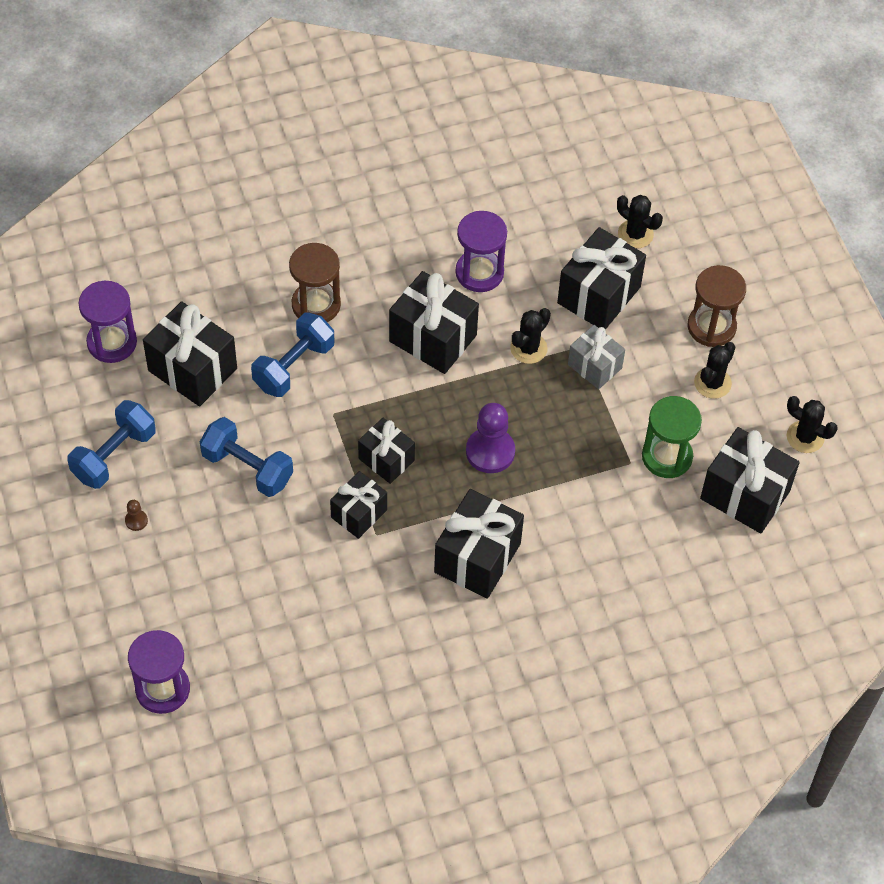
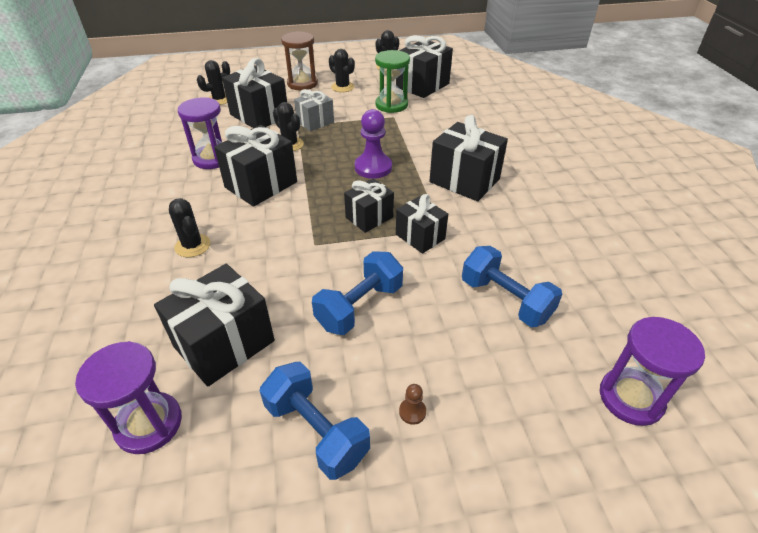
camera: 80 degrees left, 15 degrees down
(294, 366) = (254, 265): blue dumbbell -> blue dumbbell (505, 300)
(316, 304) = (192, 246): brown hourglass -> black cactus

